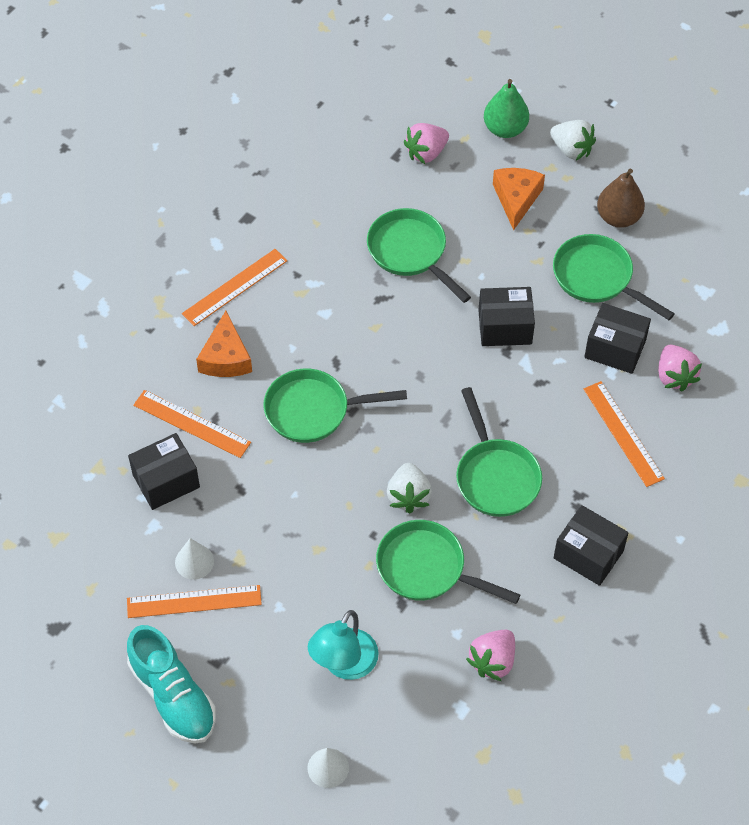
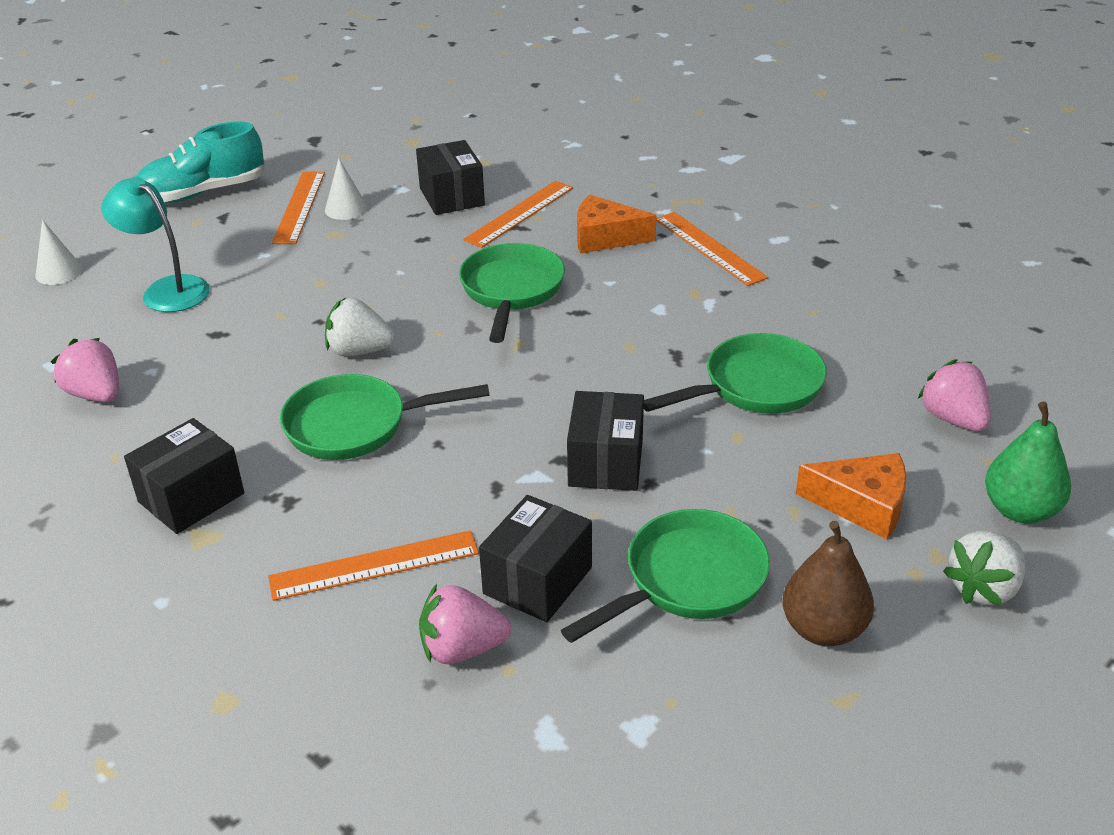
camera: 100 degrees right, 20 degrees down
(427, 568) = (251, 356): green pan -> none

